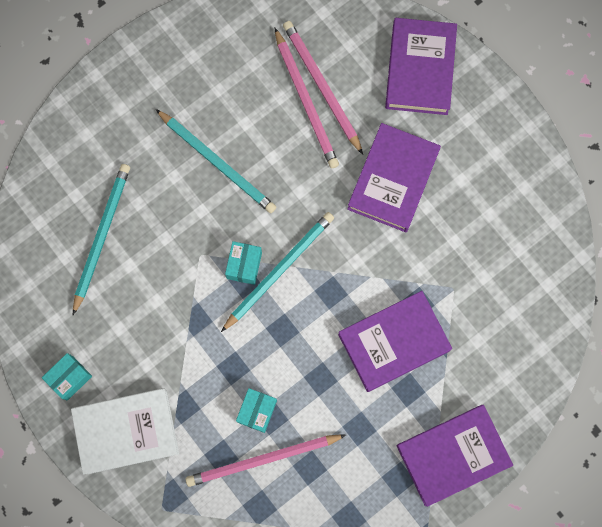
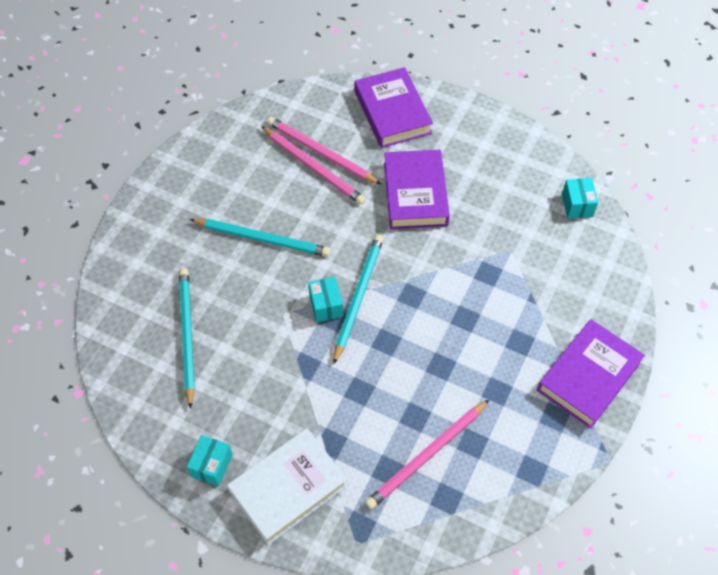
camera: 25 degrees left, 20 degrees down
(257, 411) = (399, 417): turquoise box -> turquoise box (577, 205)
(393, 342) = (486, 310): purple book -> none

